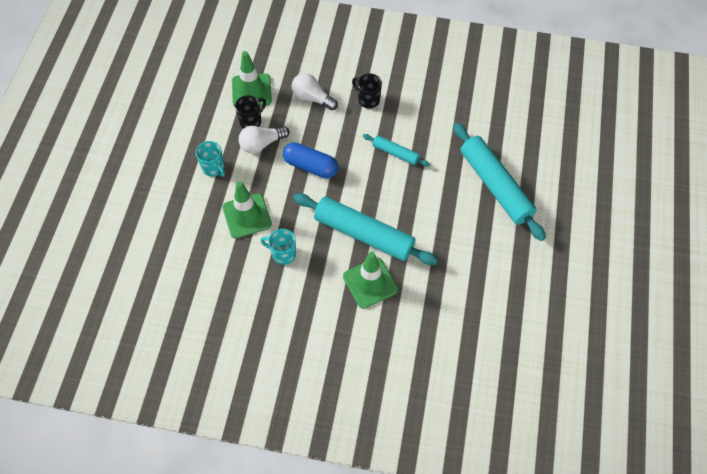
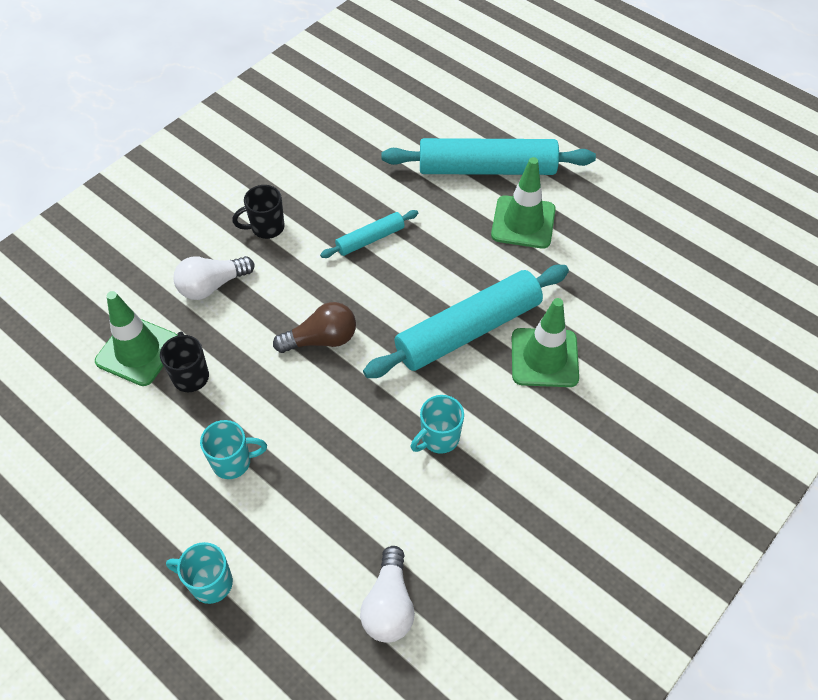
camera: 60 degrees left, 5 degrees down
(145, 195) = (210, 583): none -> turquoise mug
(247, 216) = (346, 455): green traffic cone -> green traffic cone (523, 222)
(262, 144) = (239, 380): white light bulb -> white light bulb (389, 605)
(311, 166) = (321, 339): blue capsule -> brown light bulb

